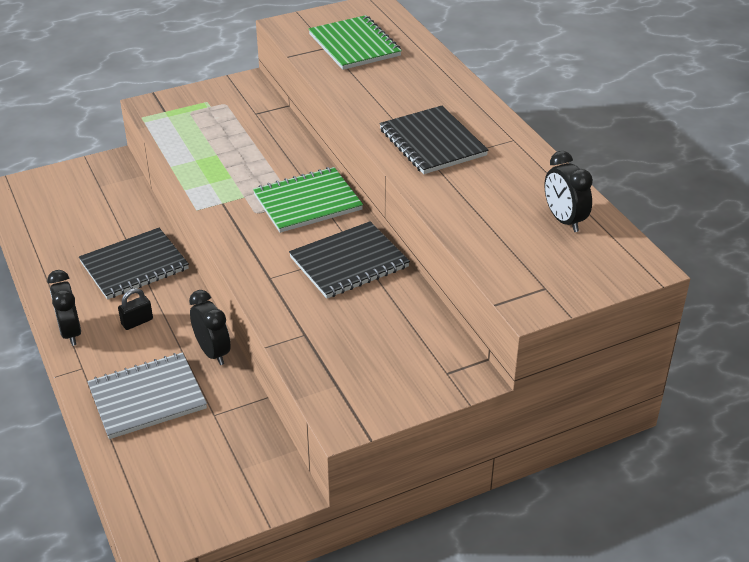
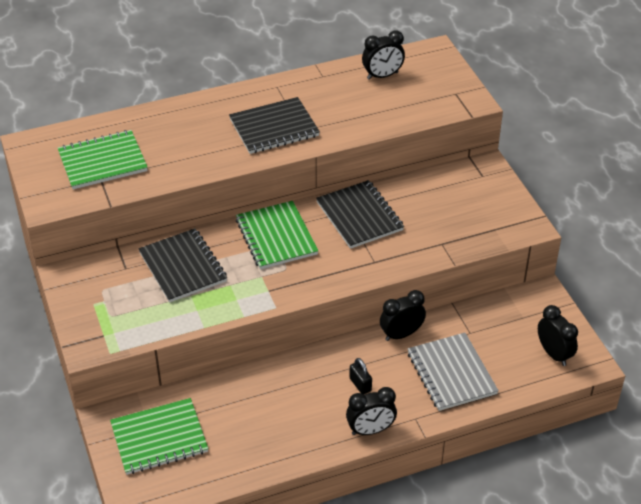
camera: 85 degrees left, 5 degrees up
(84, 193) = (159, 438): none -> green notebook
(134, 266) = (283, 390): black notebook -> black notebook (183, 267)
(173, 500) = (554, 354): none -> black clock

